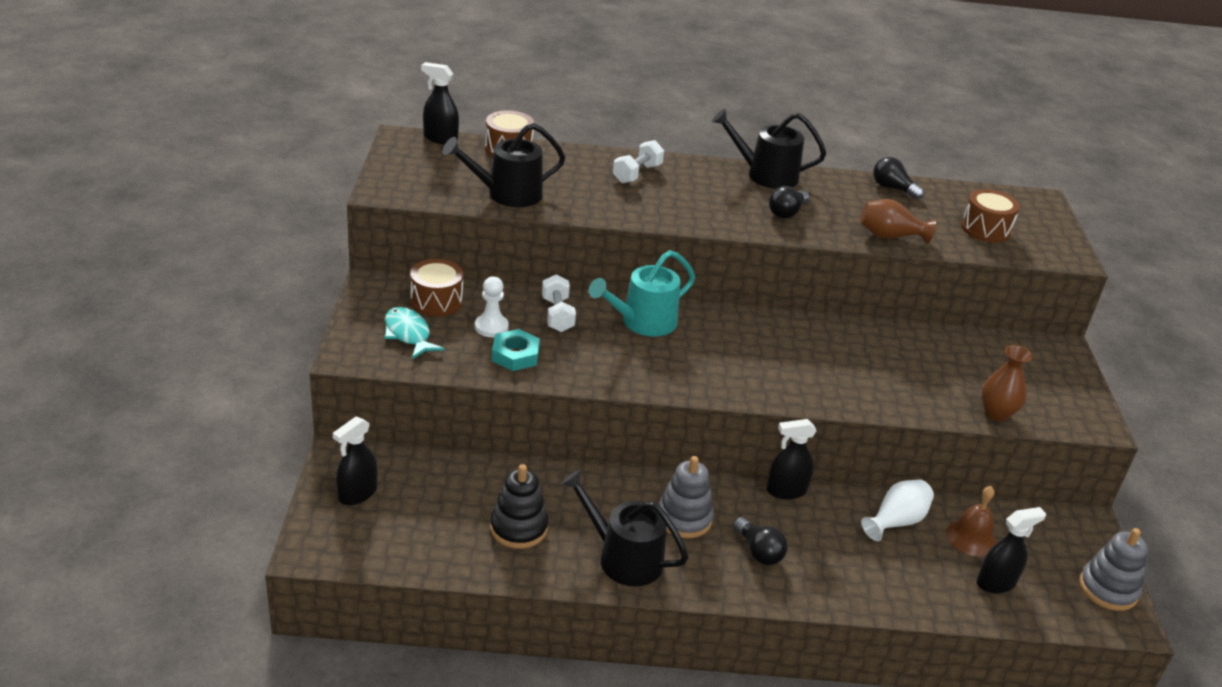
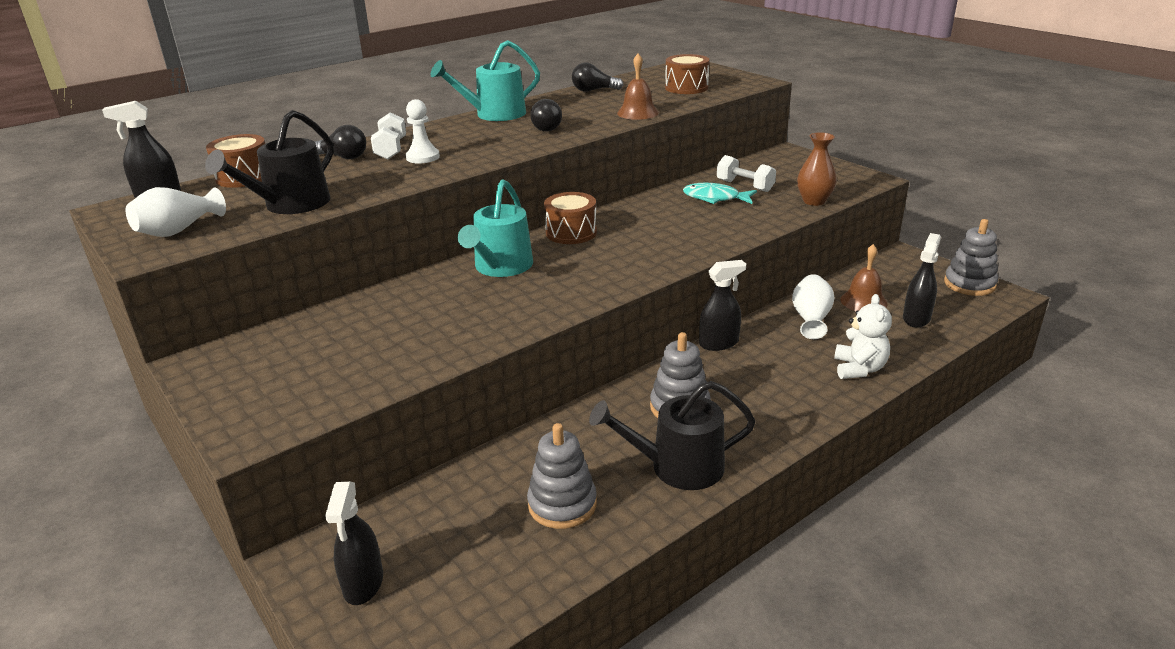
camera: 35 degrees left, 5 degrees down
(408, 334) = (290, 384): turquoise fish -> turquoise fish (715, 198)
(419, 180) = (178, 230): none -> white vase
(436, 301) = (285, 344): brown drum -> brown drum (571, 232)
(491, 327) = (370, 336): white pawn -> white pawn (423, 157)
(515, 355) = (424, 345): turquoise nut -> none
(518, 528) = (562, 504): black stacking toy -> grey stacking toy
(557, 315) = (420, 297): white dumbbell -> white dumbbell (745, 186)
(758, 552) = (762, 395): black light bulb -> black light bulb (343, 157)
(766, 175) = (494, 114): black watering can -> turquoise watering can
(786, 491) = (719, 343): black spray bottle -> black spray bottle turned 150 degrees counterclockwise
(870, 586) = (859, 369): none -> white teddy bear
(889, 236) = (637, 113): brown vase -> brown bell

